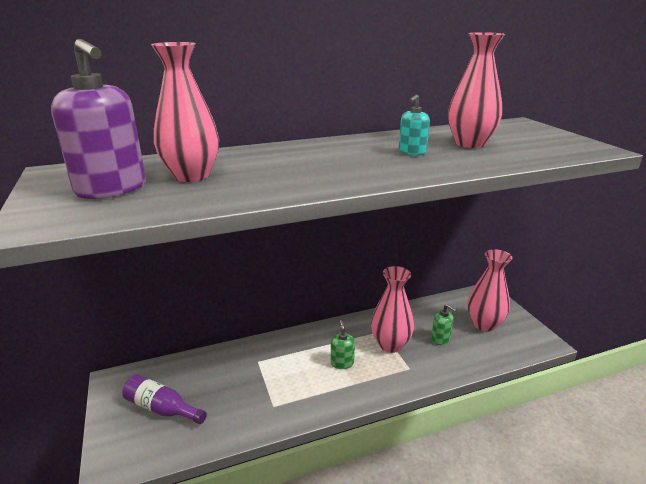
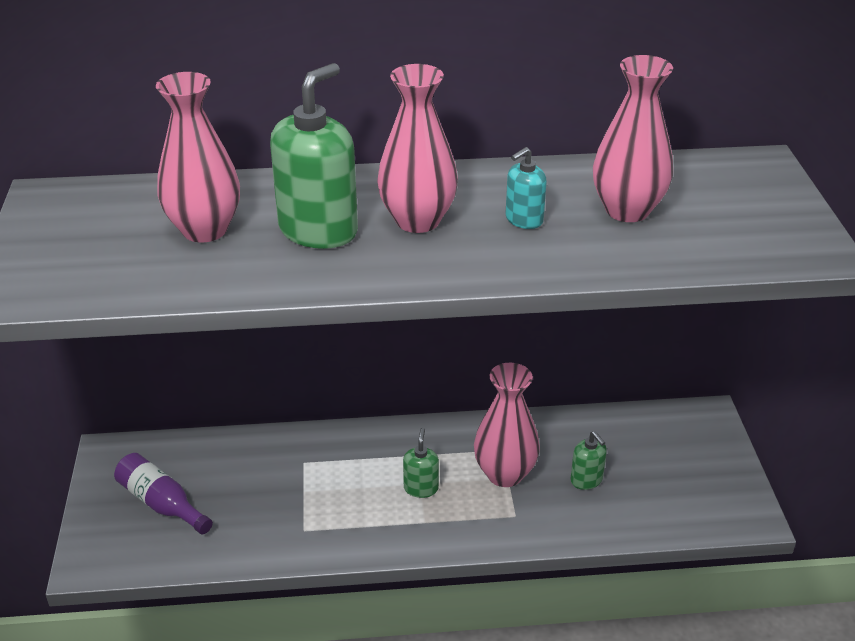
camera: 15 degrees right, 10 degrees up
(112, 189) = (104, 242): purple soap dispenser -> none
(278, 168) = (318, 230): none -> green soap dispenser
(484, 324) = (670, 469): pink vase -> pink vase (417, 220)

